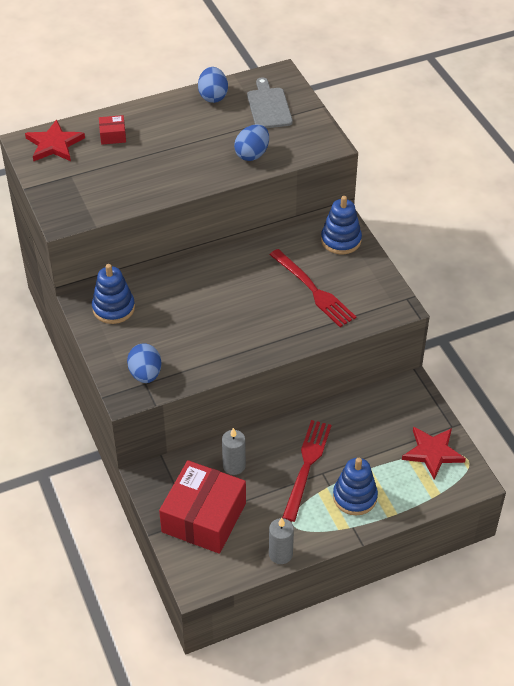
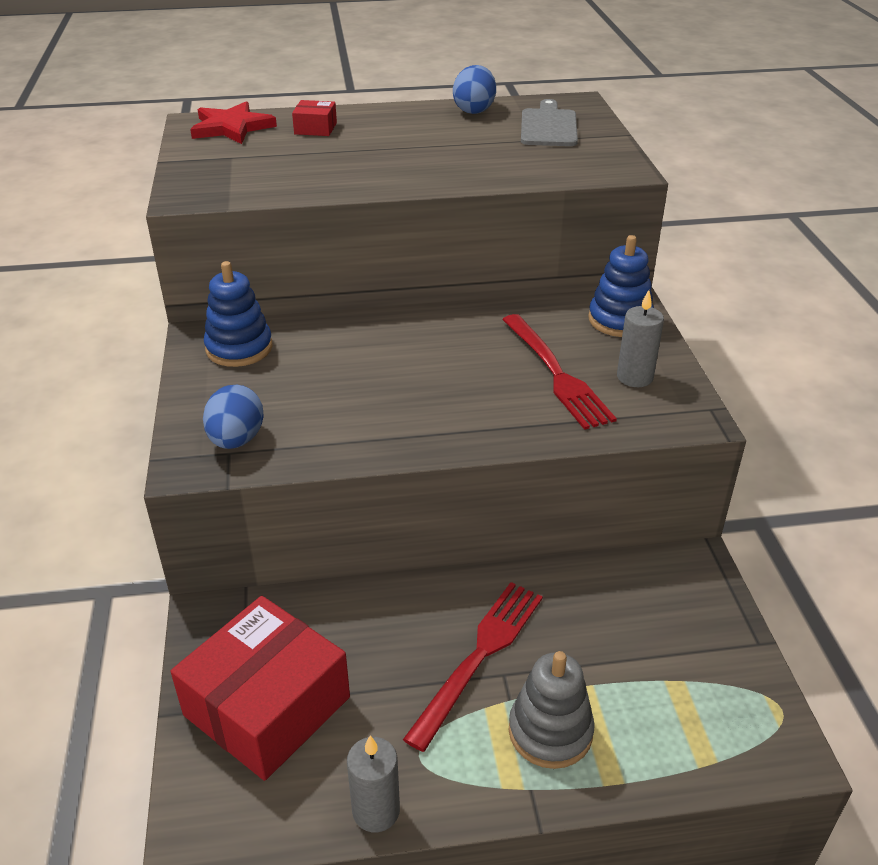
camera: 15 degrees right, 10 degrees down
(234, 466) = (355, 629): grey candle -> grey candle (634, 377)
(252, 154) = (503, 166): blue egg -> none
(355, 497) = (550, 731): blue stacking toy -> grey stacking toy
(432, 453) = (715, 682): red star -> none

